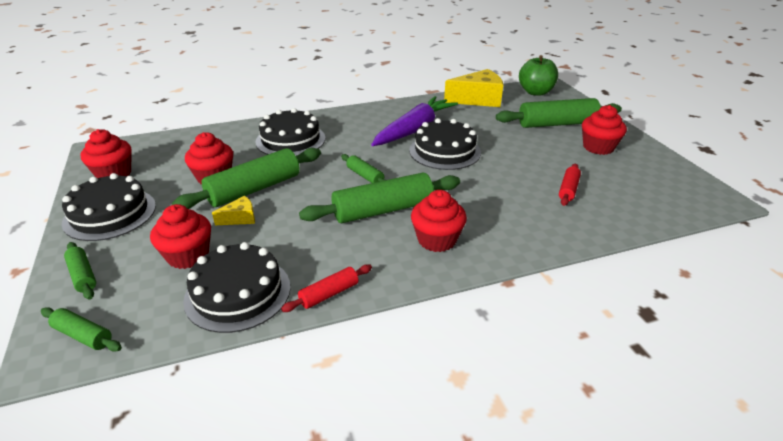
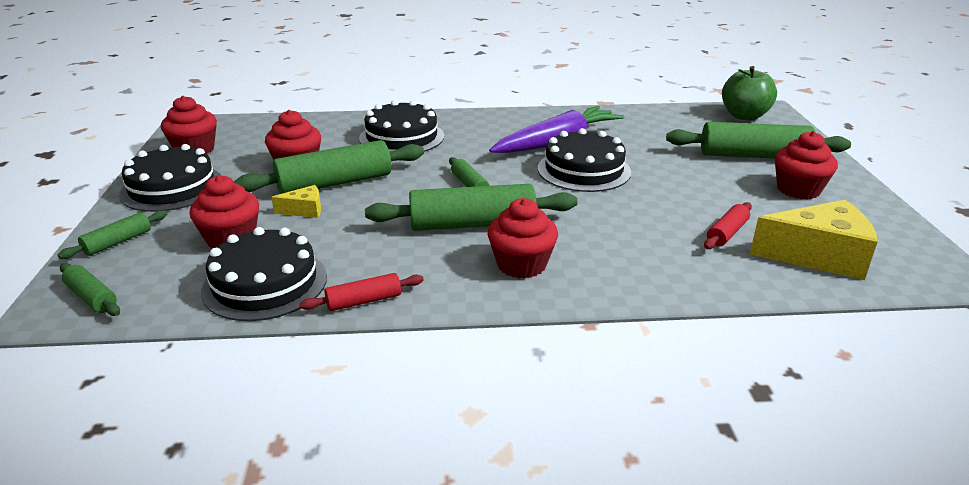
camera: 15 degrees right, 5 degrees down
(83, 275) = (118, 242): green rolling pin -> green rolling pin turned 60 degrees clockwise
(478, 99) = (659, 117): yellow cheese -> yellow cheese (818, 256)

